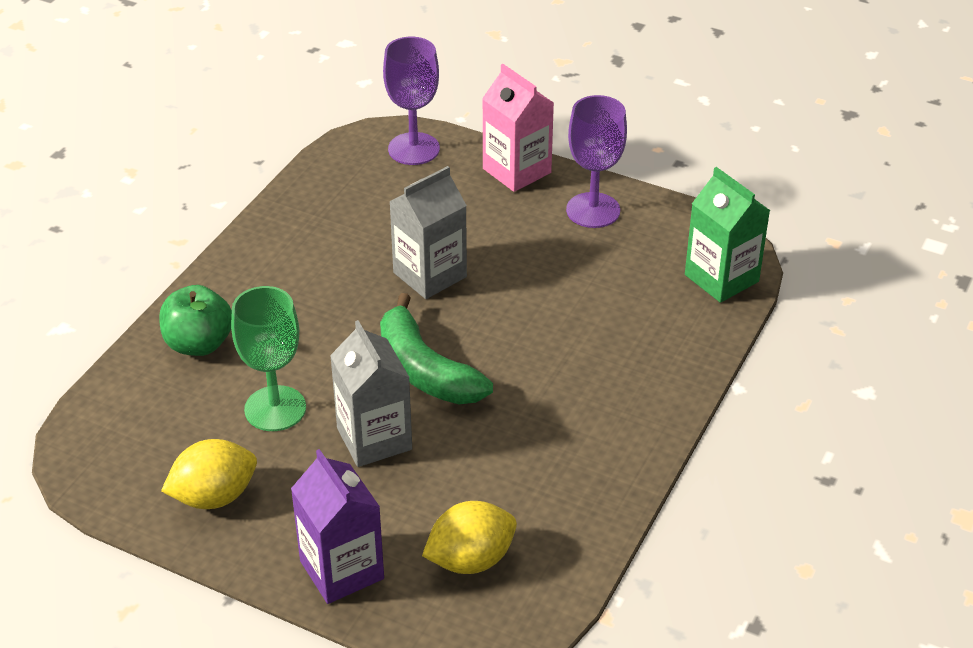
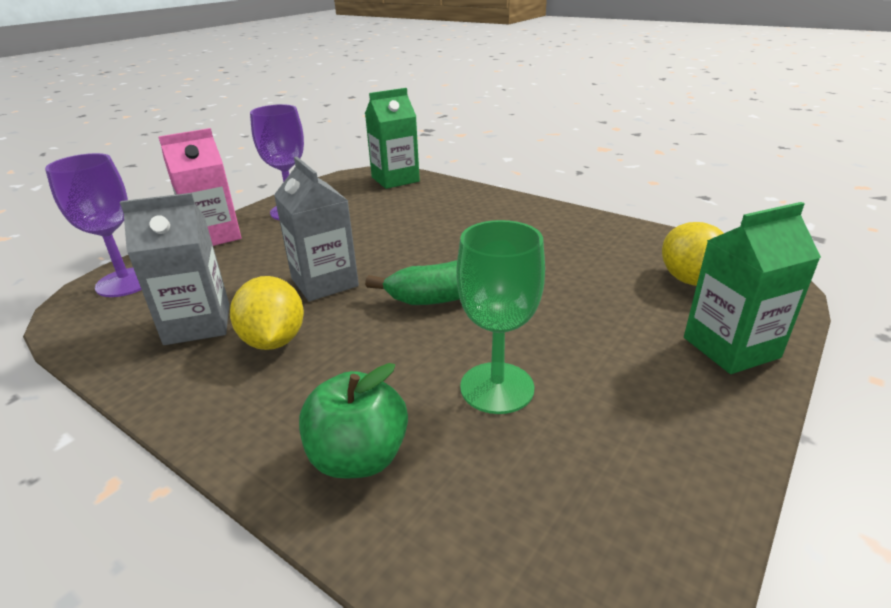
camera: 80 degrees left, 10 degrees down
(214, 496) = (649, 443): yellow lemon -> yellow lemon (274, 340)
(342, 570) = (731, 347): purple carton -> green carton
(374, 439) = (547, 322): grey carton -> grey carton (198, 324)

